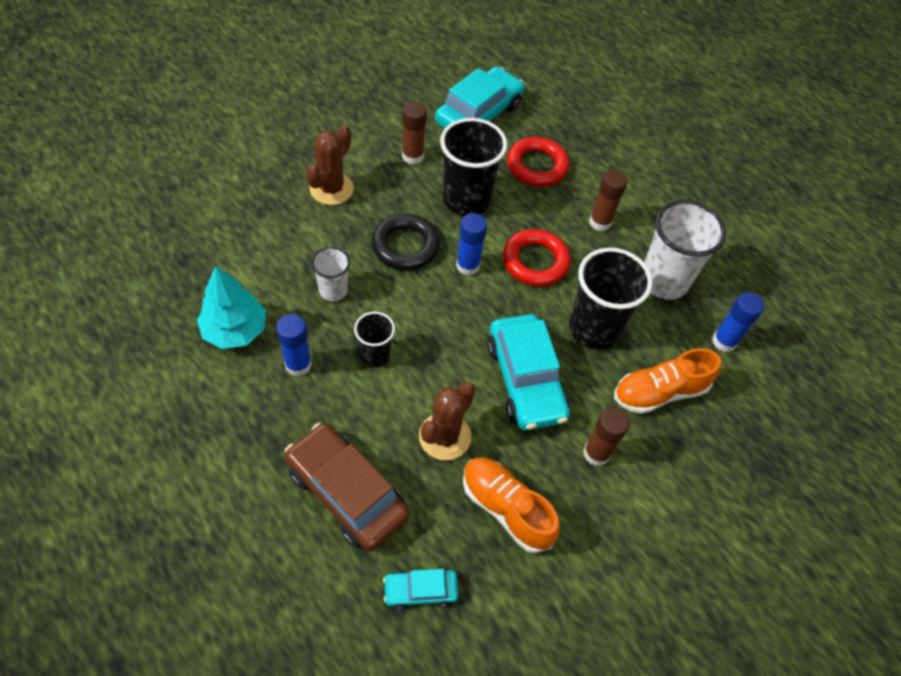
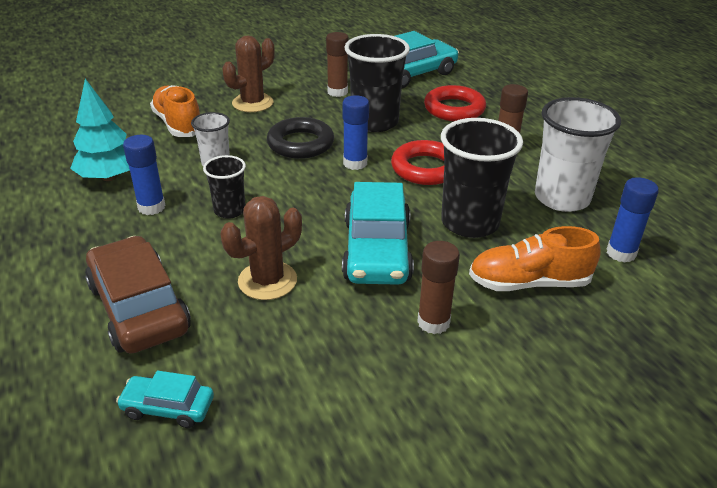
camera: 20 degrees right, 20 degrees down
(506, 509) = (305, 352): orange shoe -> orange shoe (178, 124)

